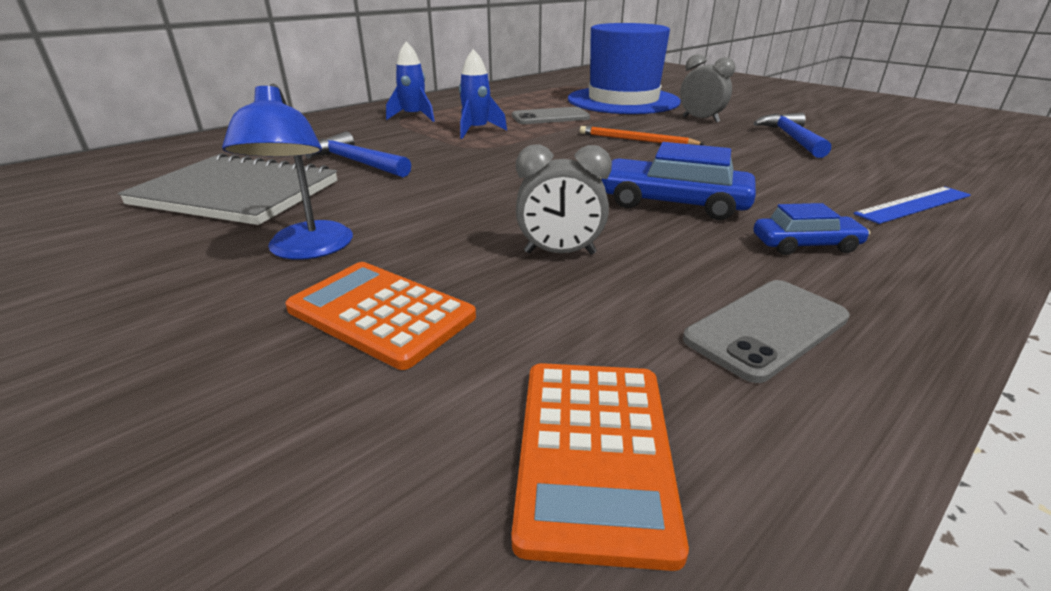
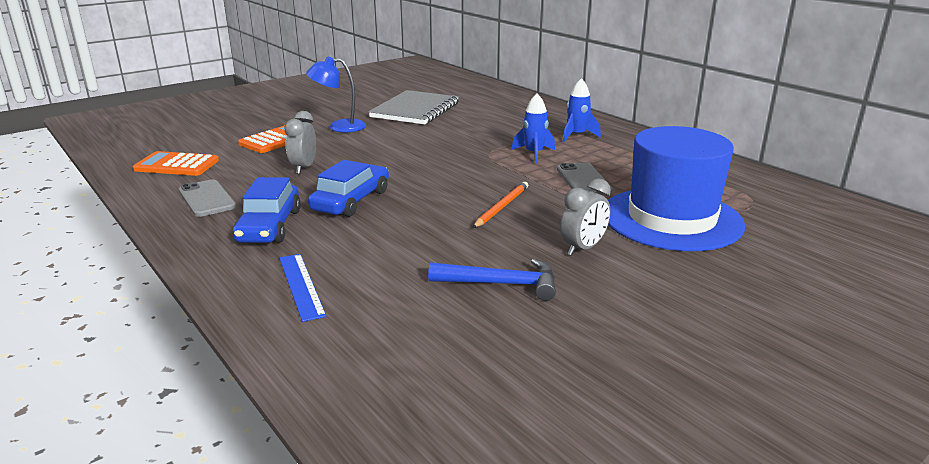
camera: 95 degrees right, 5 degrees down
(356, 162) = (460, 126): blue hammer -> none
(805, 245) = (269, 226): blue car -> blue car, size x1.66

